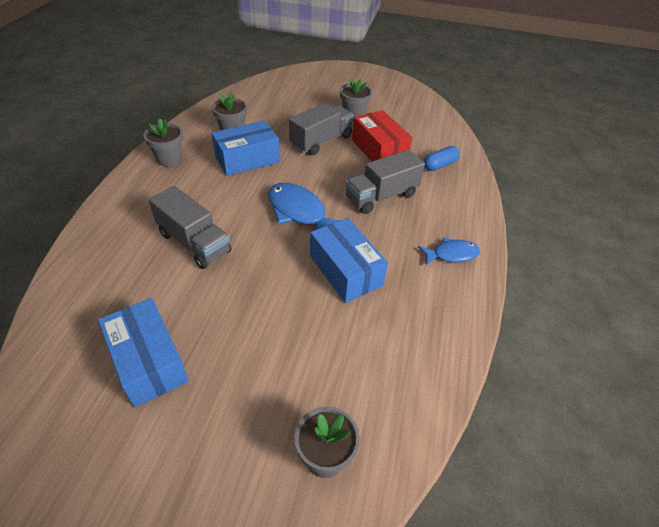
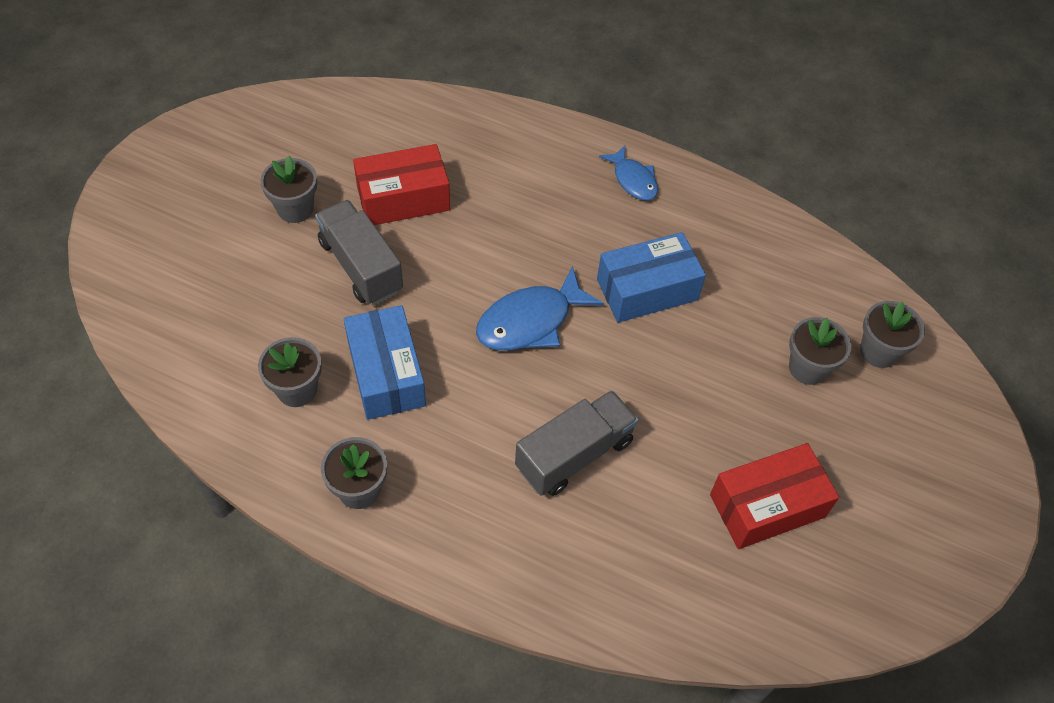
camera: 80 degrees left, 10 degrees up
(148, 361) = (767, 506): blue box -> red box
(292, 389) = (807, 368): none -> grey flower pot
(381, 196) = (513, 221): grey truck -> none
(440, 165) = (457, 139): blue capsule -> none
(451, 254) = (633, 180): blue fish -> blue fish turned 150 degrees clockwise

